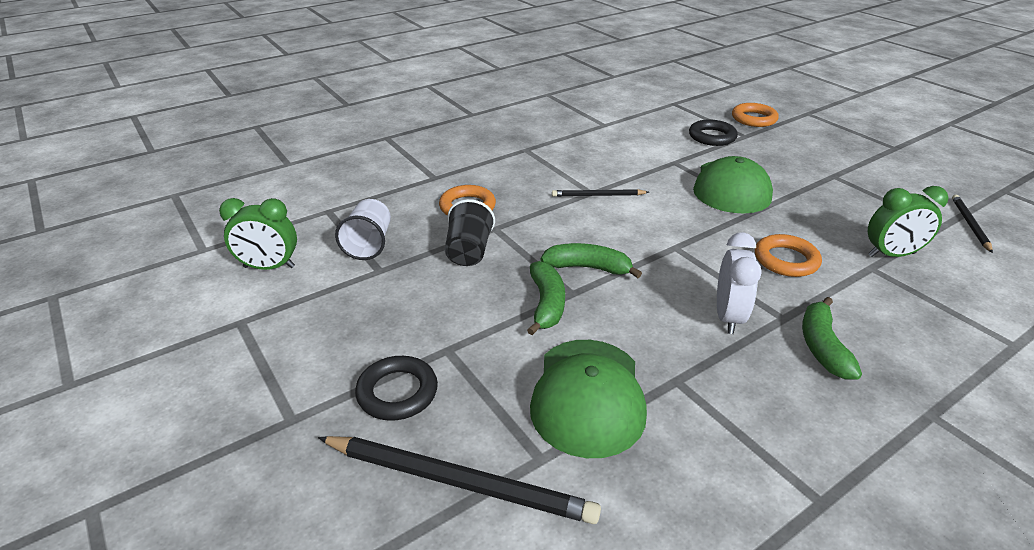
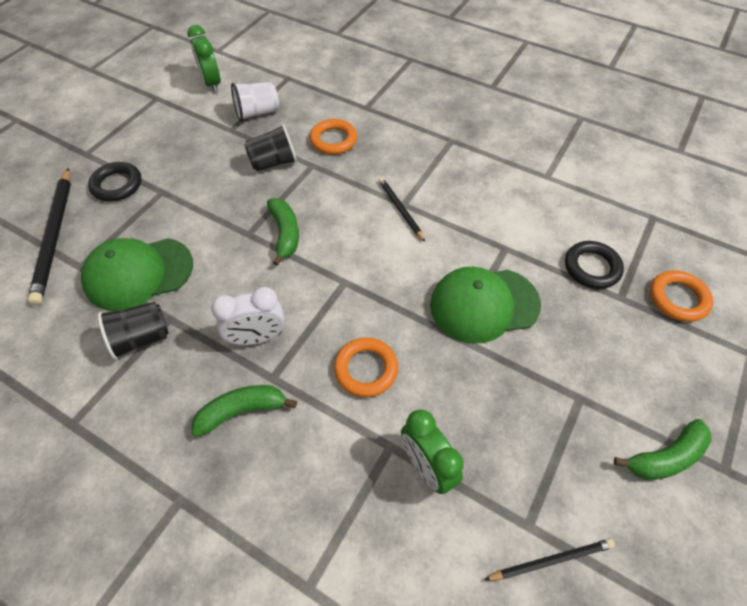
camera: 65 degrees right, 20 degrees up
(546, 304) = (228, 224): green banana -> green banana (665, 457)
(700, 410) = (141, 338): none -> black cup

